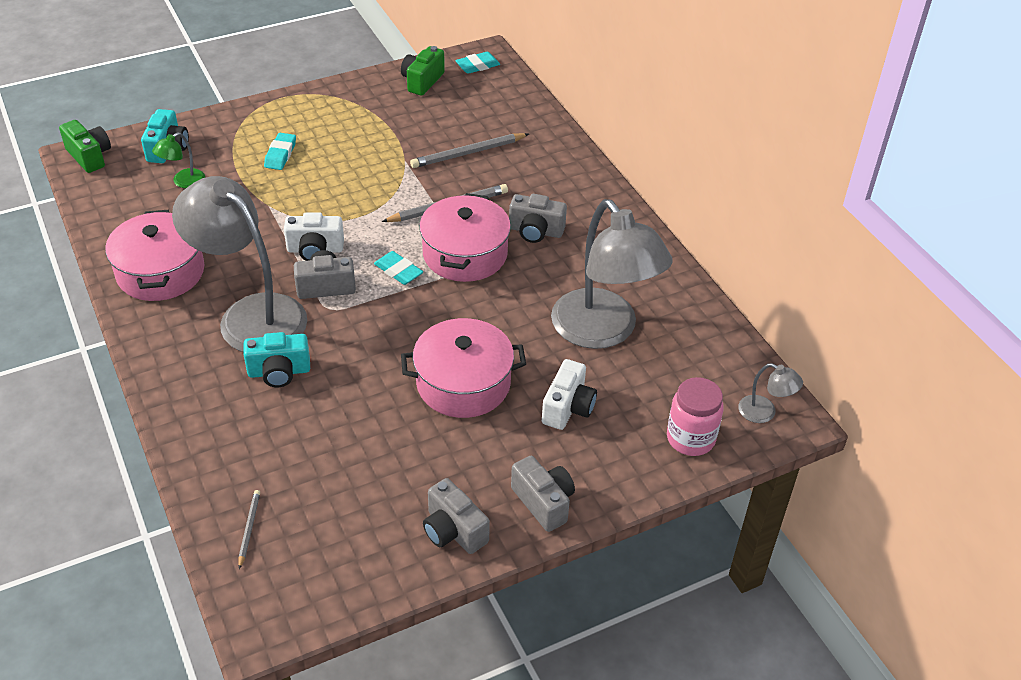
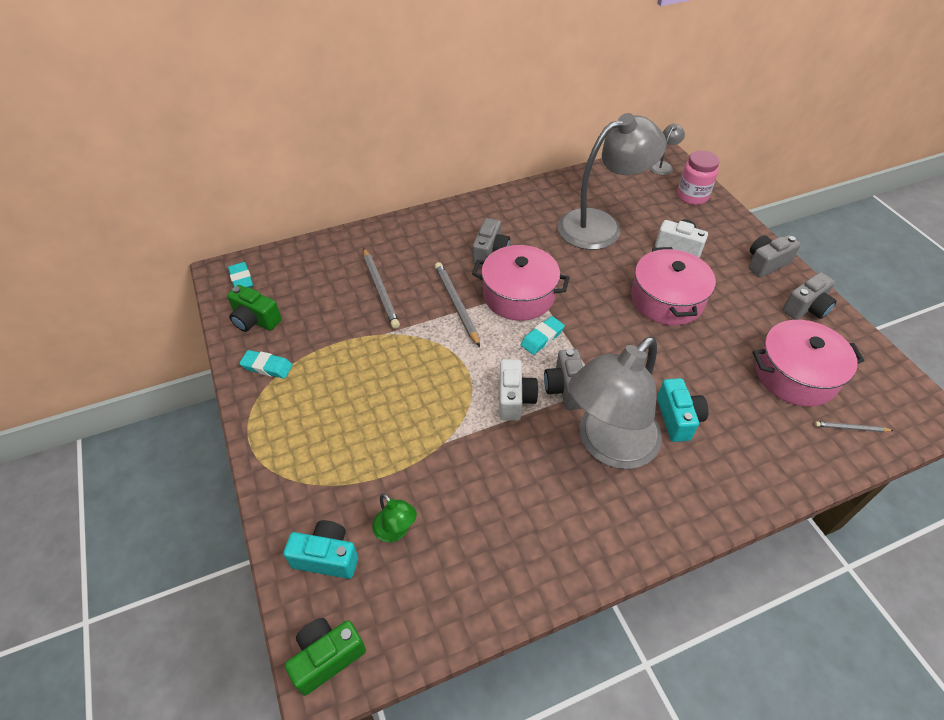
camera: 85 degrees left, 5 degrees up
(160, 272) = (552, 535): pink pot -> pink pot (795, 375)
(280, 154) = (359, 436): turquoise eraser -> turquoise eraser (267, 367)

